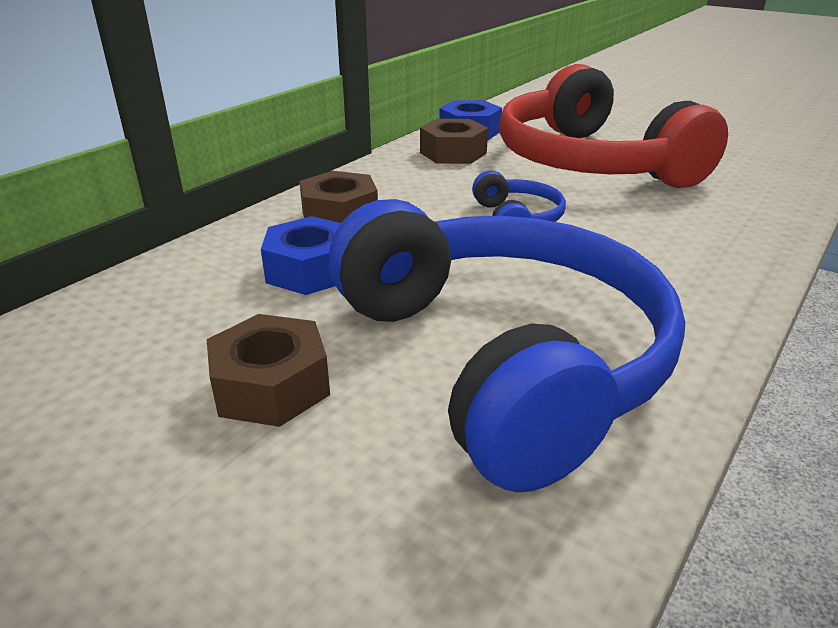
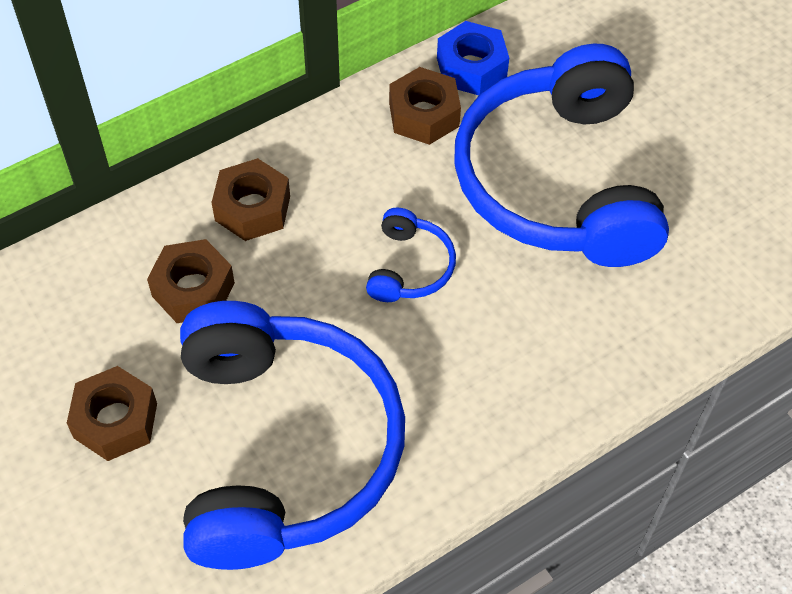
camera: 20 degrees right, 25 degrees up
(310, 270) = (193, 289): blue nut -> brown nut
(590, 163) = (558, 181): red headphones -> blue headphones

